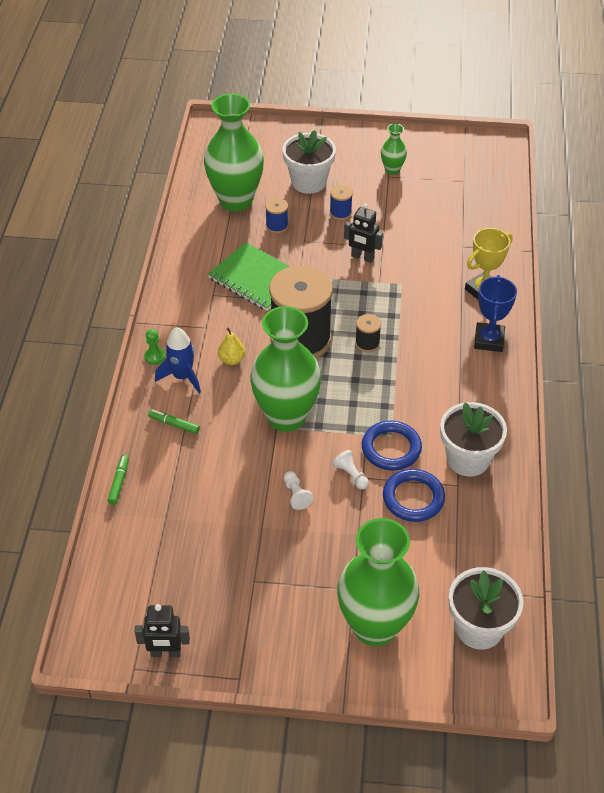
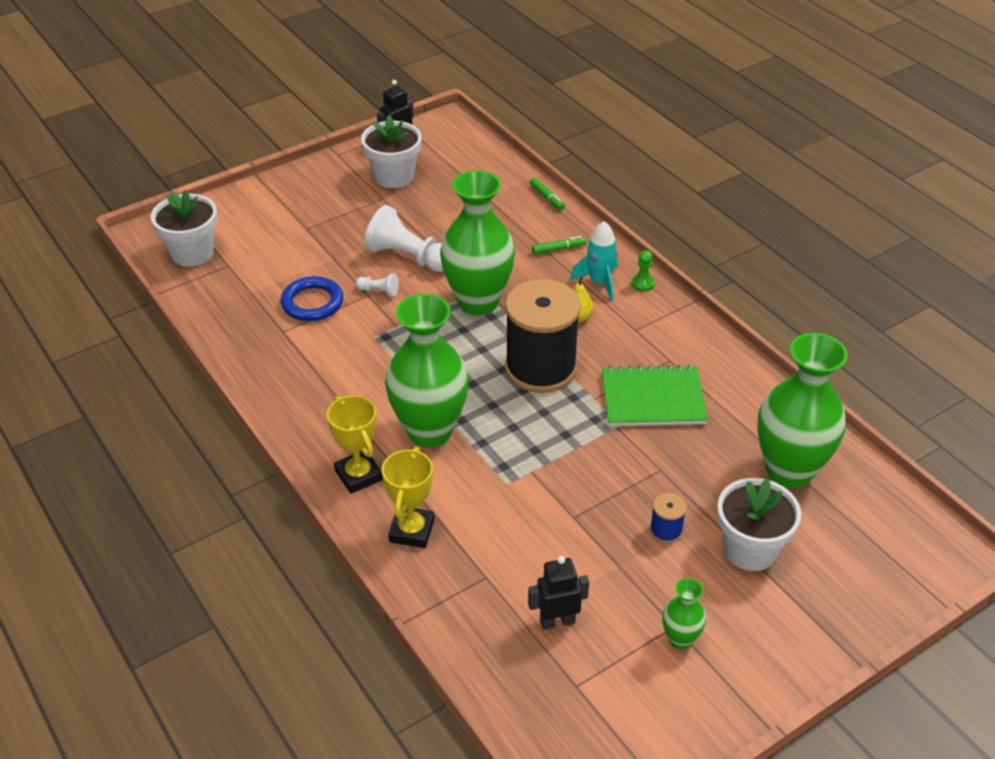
camera: 140 degrees right, 5 degrees down
(182, 377) = (599, 282): blue rocket -> turquoise rocket
(277, 226) = (709, 468): blue spool -> none
(296, 495) = (408, 257): white pawn -> white pawn, size x2.15
(362, 257) = (579, 489): black robot -> black robot (557, 621)
(367, 343) = (476, 400): black spool -> none
(374, 626) = (271, 217): green vase -> green vase (429, 430)
(391, 448) = (364, 327): blue ring -> none
(468, 459) = (290, 354): white flower pot -> white flower pot (394, 176)
(489, 340) = (358, 475): blue trophy -> yellow trophy

